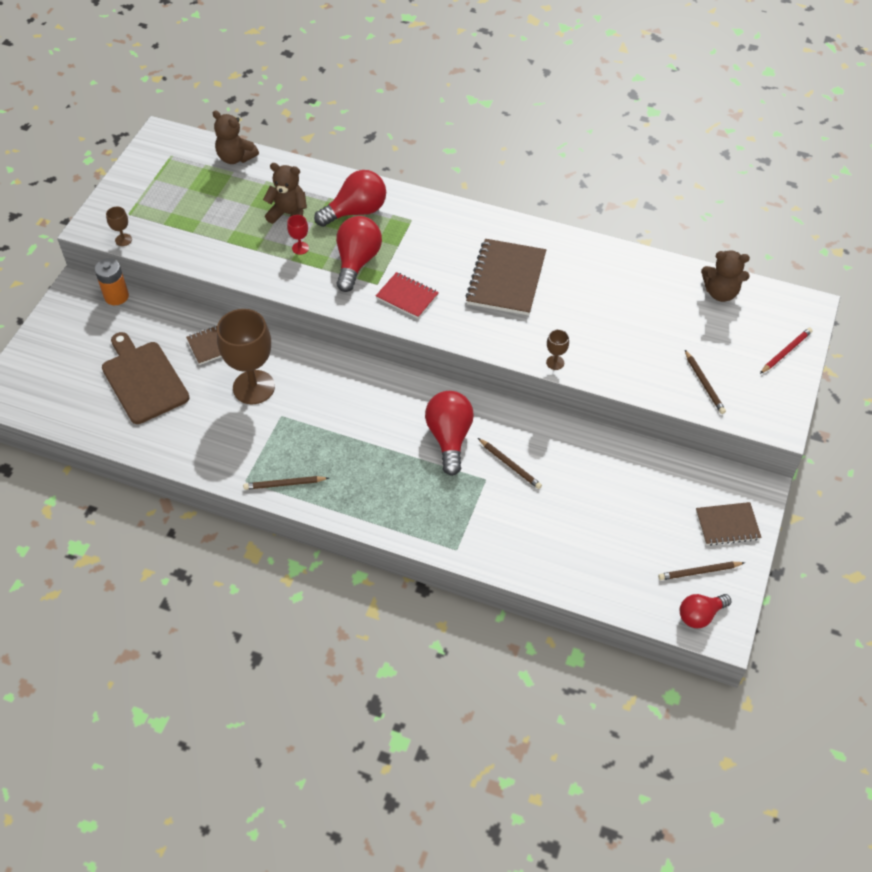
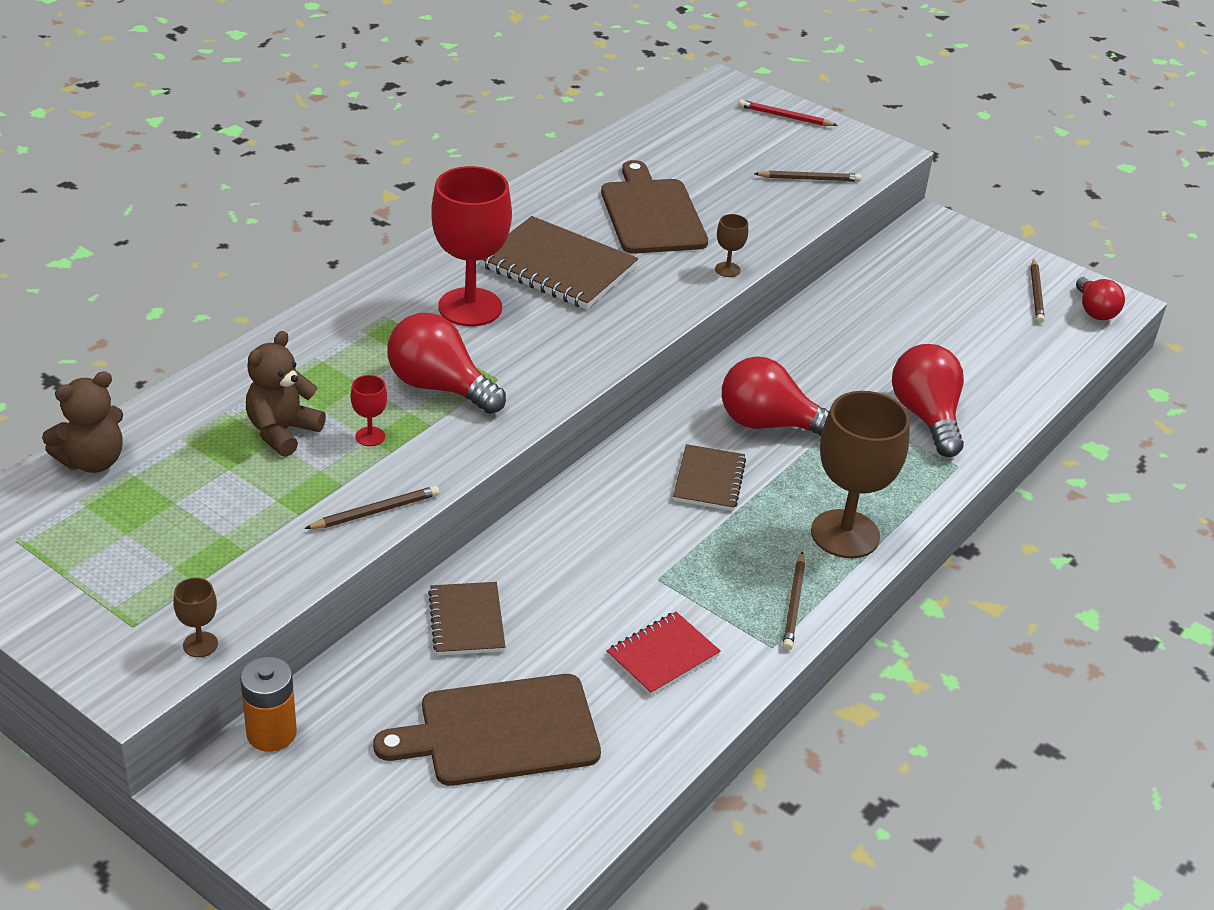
camera: 75 degrees left, 15 degrees down
(253, 387) = (585, 597): brown goblet -> brown goblet (845, 534)
(356, 211) = (328, 362): red light bulb -> red light bulb (926, 416)
(407, 296) = (540, 358): red notebook -> red notebook (662, 656)
(440, 252) = (470, 307): none -> red goblet
(510, 465) = (835, 385): brown pencil -> brown pencil (375, 511)
(598, 308) = (651, 214): none -> brown cutting board
(720, 292) = (672, 127): brown teddy bear -> none
(727, 525) = (977, 256): brown notebook -> brown notebook (709, 480)
(786, 352) = (785, 117): red pencil -> red pencil turned 45 degrees counterclockwise

